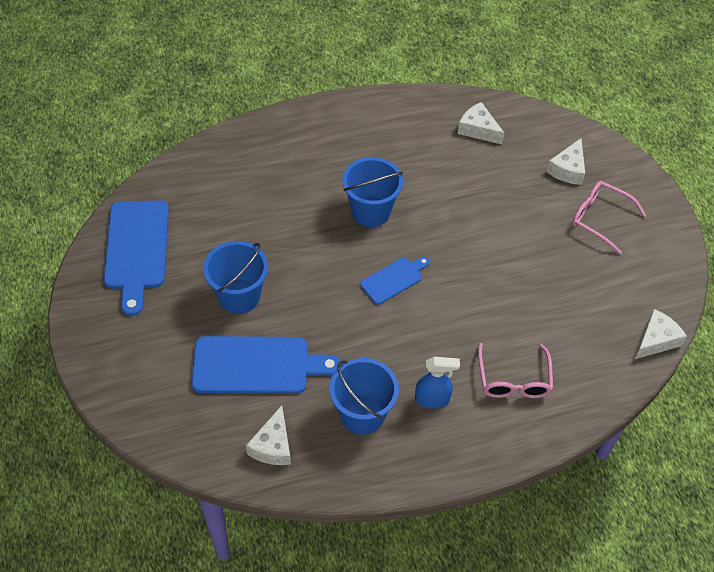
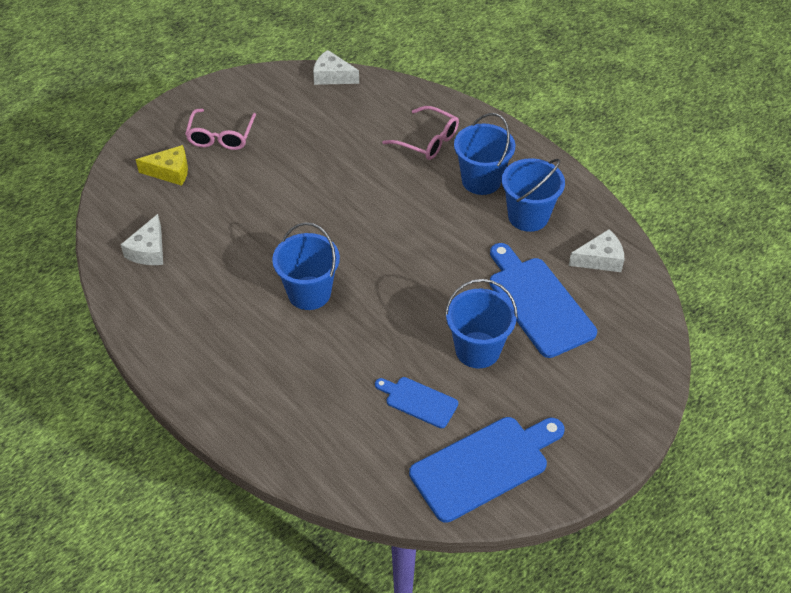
camera: 115 degrees left, 5 degrees down
(394, 279) = (380, 246): blue cutting board -> blue cutting board (418, 401)
(432, 399) = (481, 180): blue spray bottle -> blue bucket
(513, 380) = (428, 141): pink glasses -> pink glasses turned 60 degrees clockwise
(568, 169) = (170, 172): white cheese -> yellow cheese

